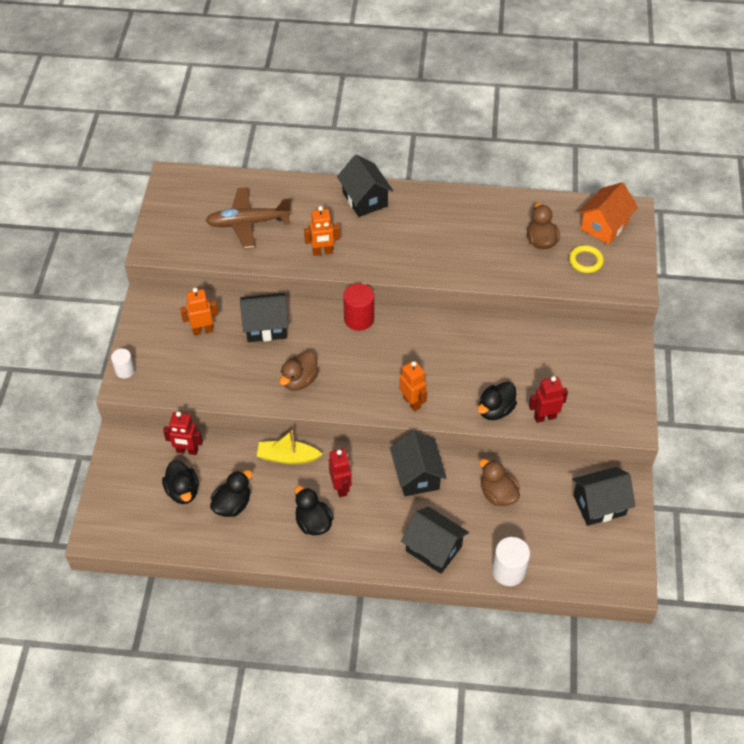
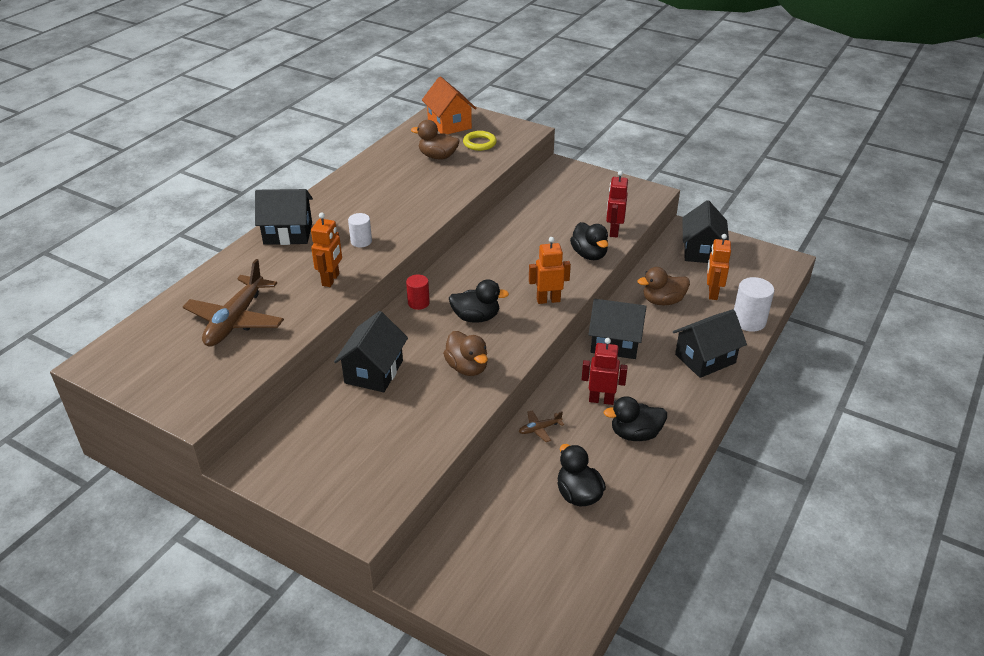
camera: 65 degrees left, 15 degrees down
(125, 370) = (340, 517): white cylinder -> white cylinder (361, 241)
(183, 491) = (535, 535): black duck -> black duck (476, 317)
(187, 451) = (478, 514): red robot -> none
(203, 330) = (335, 425): orange robot -> orange robot (712, 293)
(287, 457) = (539, 429): yellow boat -> brown plane
(359, 319) = (418, 303): red cylinder -> red cylinder, size x0.63

